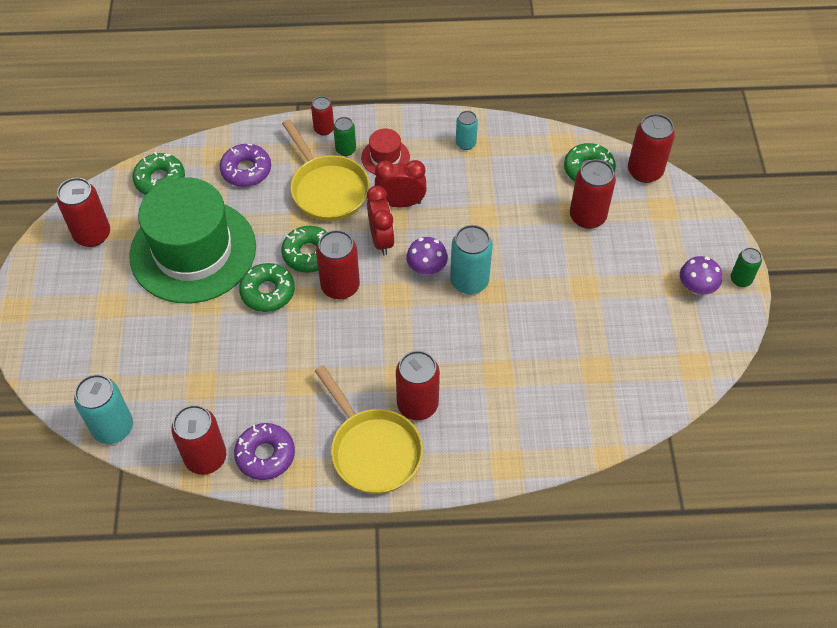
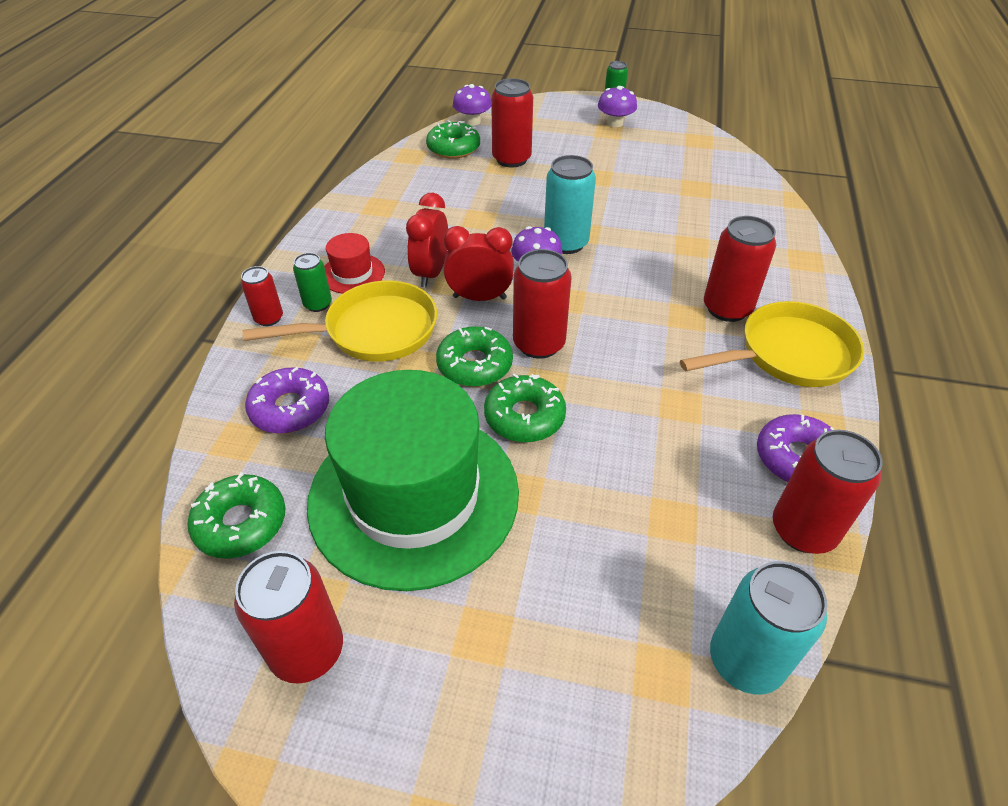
camera: 75 degrees left, 10 degrees down
(465, 143) = (371, 212): turquoise can -> none
(645, 171) = (472, 121): red can -> purple mushroom

